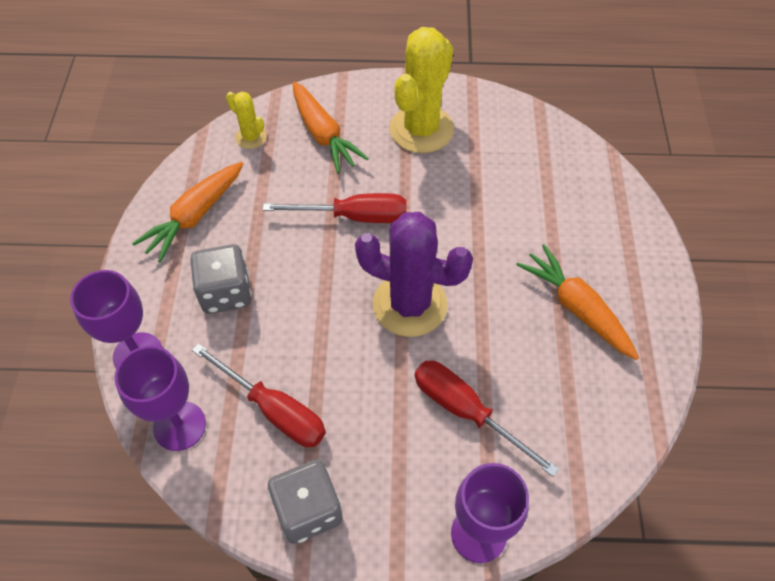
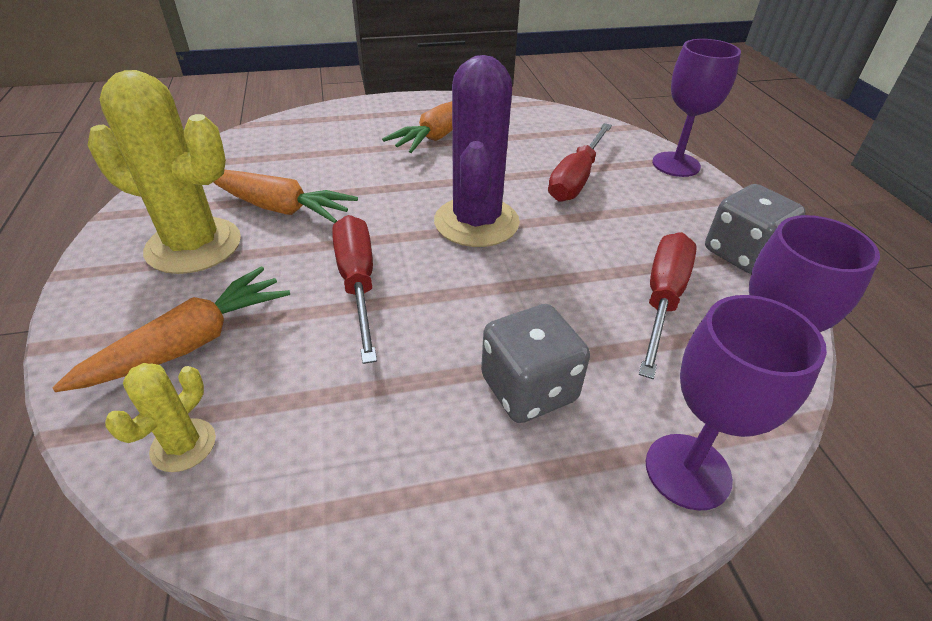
camera: 105 degrees left, 15 degrees down
(194, 216) = (390, 480): orange carrot -> orange carrot (280, 208)

